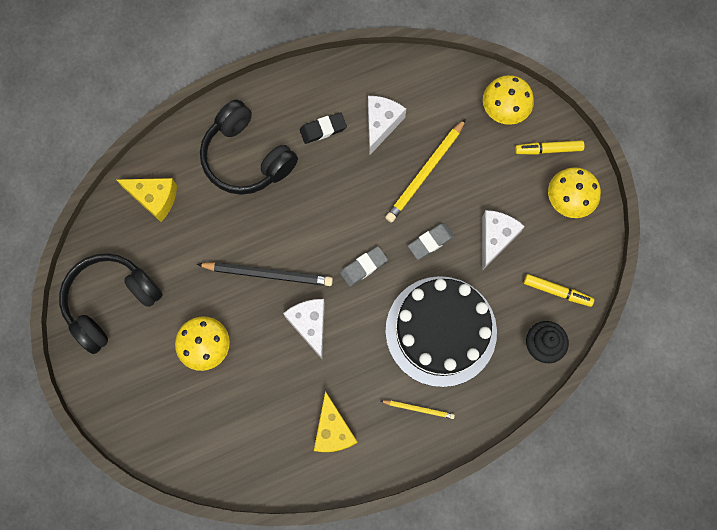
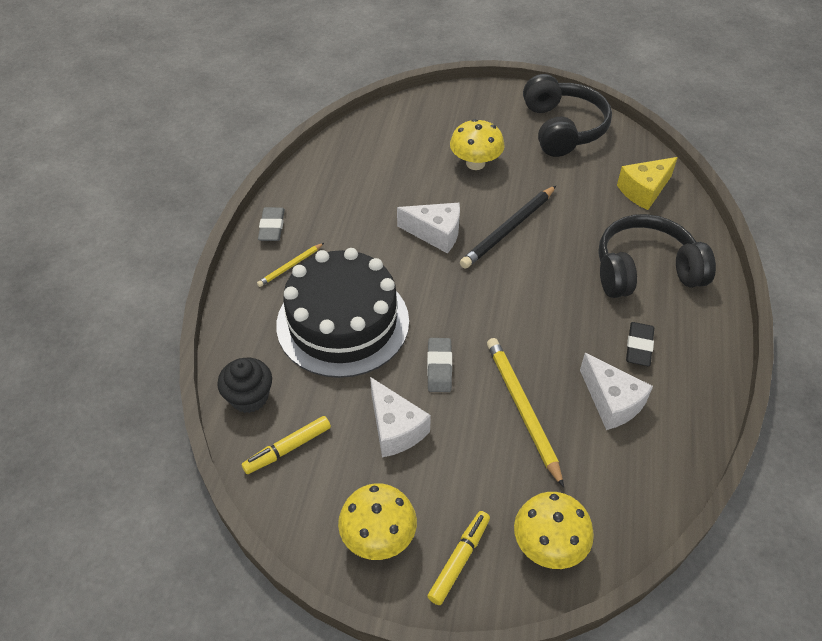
camera: 125 degrees right, 25 degrees down
(333, 430) = (331, 203): yellow cheese -> none
(363, 267) = (458, 299): grey eraser -> grey eraser (272, 227)

